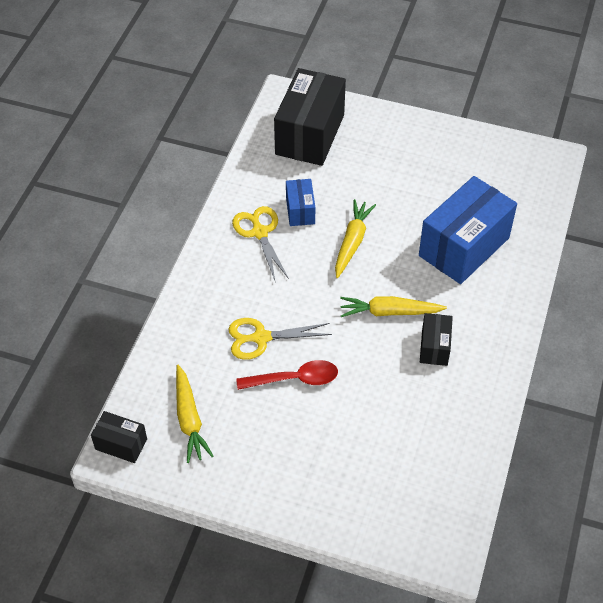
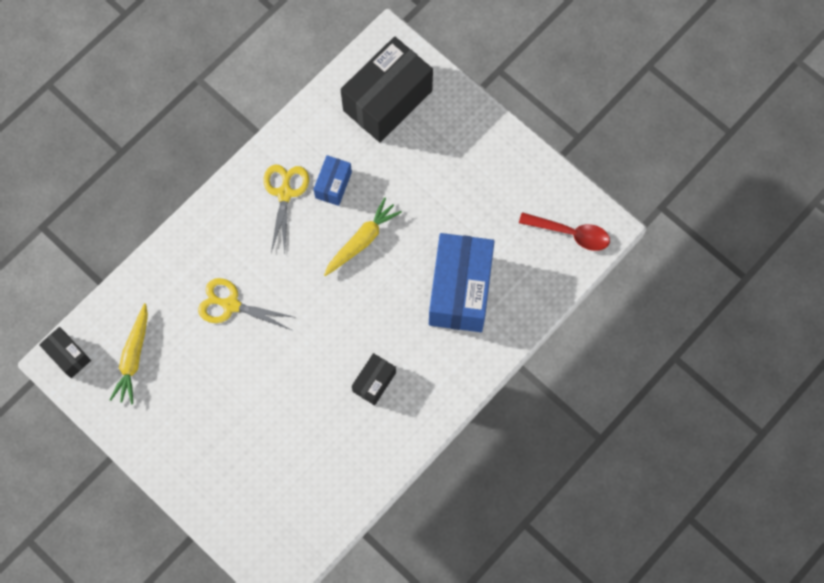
camera: 25 degrees right, 20 degrees up
(294, 379) = (238, 359): red spoon -> red spoon (570, 233)
(389, 312) = (355, 329): yellow carrot -> none
(464, 247) = (460, 290): blue box -> blue box turned 60 degrees counterclockwise

